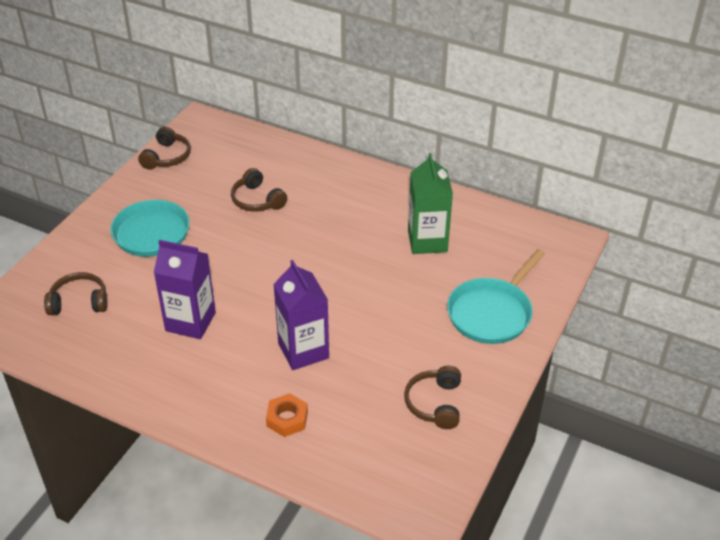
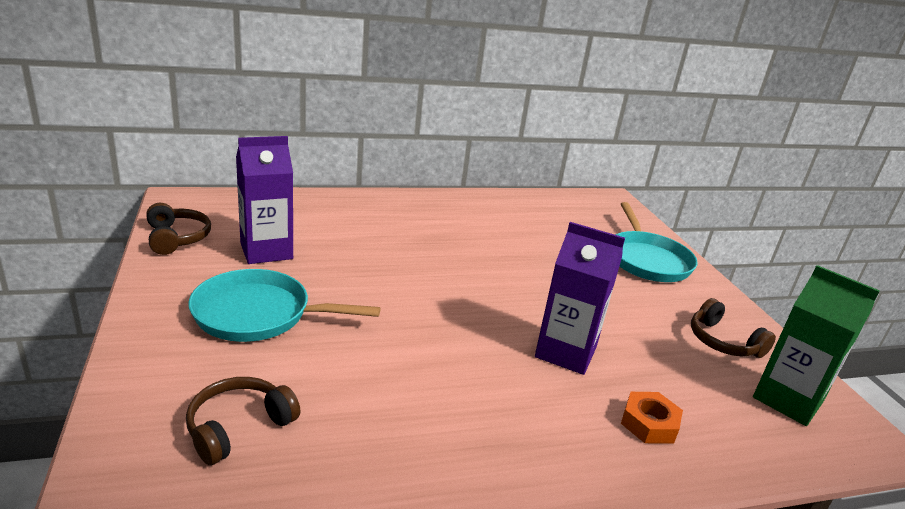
camera: 45 degrees left, 15 degrees down
(190, 322) = (417, 380): purple carton -> purple carton (266, 251)
(257, 200) = (334, 245): brown headphones -> none
(427, 241) = (527, 229): green carton -> green carton (787, 400)

